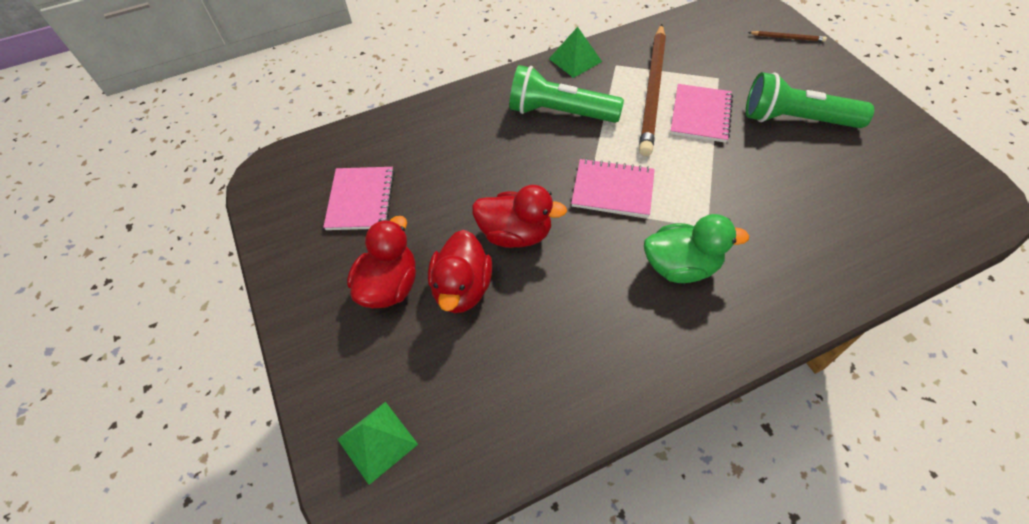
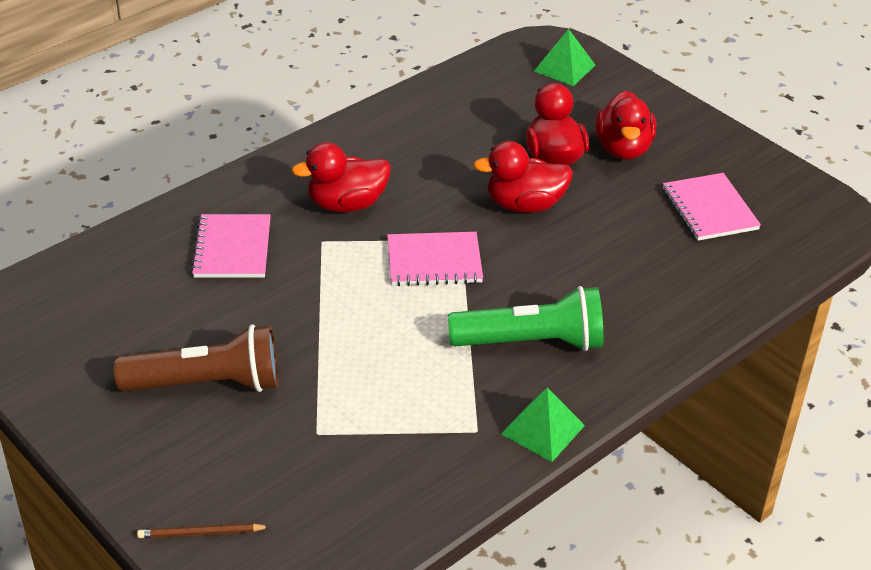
camera: 160 degrees right, 15 degrees down
(653, 90) = (411, 397): brown pencil -> none
(681, 266) = (346, 204): green duck -> red duck
(700, 115) = (339, 370): pink notebook -> pink notebook (232, 248)
(795, 120) = (207, 383): green flashlight -> brown flashlight

